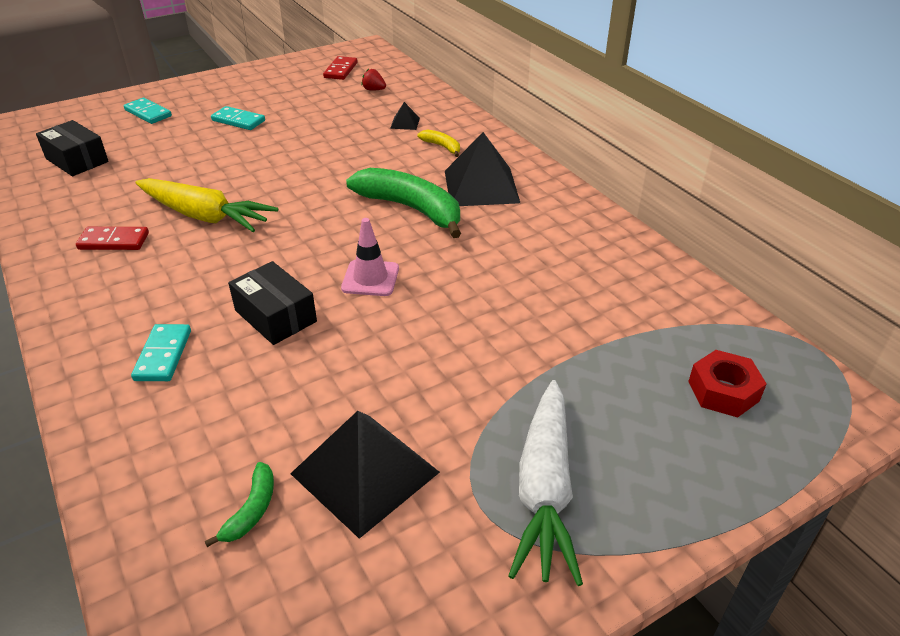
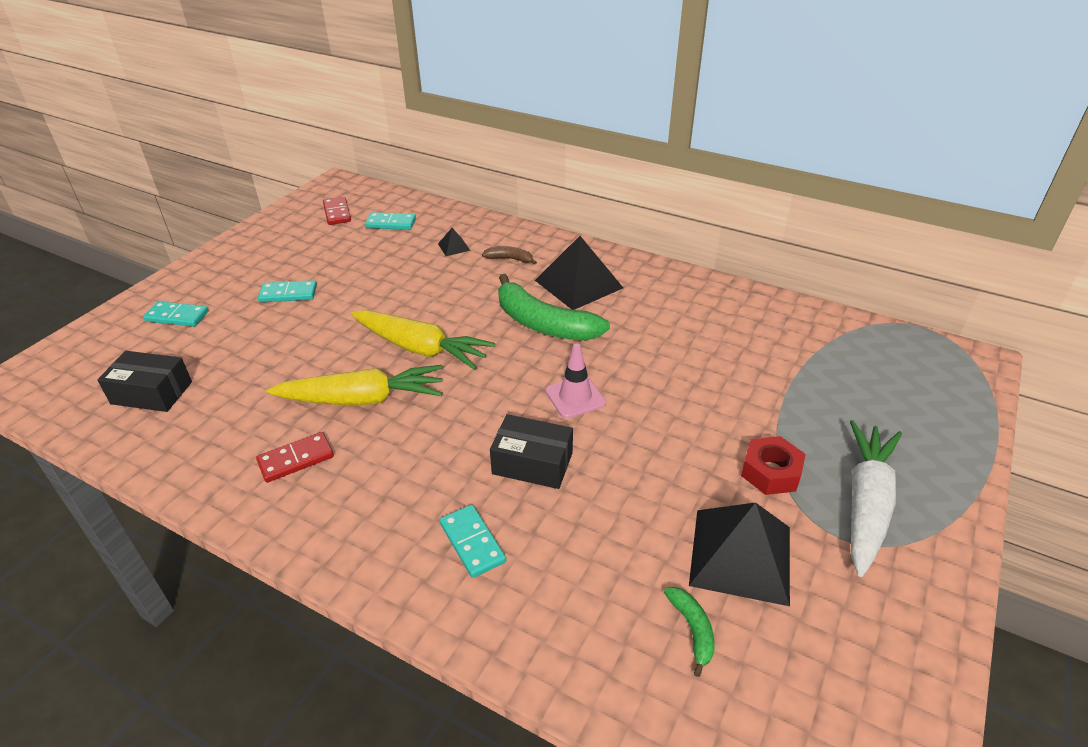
camera: 30 degrees left, 0 degrees up
(289, 194) = (421, 348): none -> yellow carrot
(374, 90) = (391, 223): red strawberry -> turquoise domino
(411, 209) = (543, 324): green banana -> green banana turned 150 degrees counterclockwise
(442, 147) = (509, 259): yellow banana -> brown banana
(544, 489) = (866, 503): white carrot -> white carrot turned 135 degrees counterclockwise
(723, 391) = (896, 380): red nut -> red nut (770, 472)

